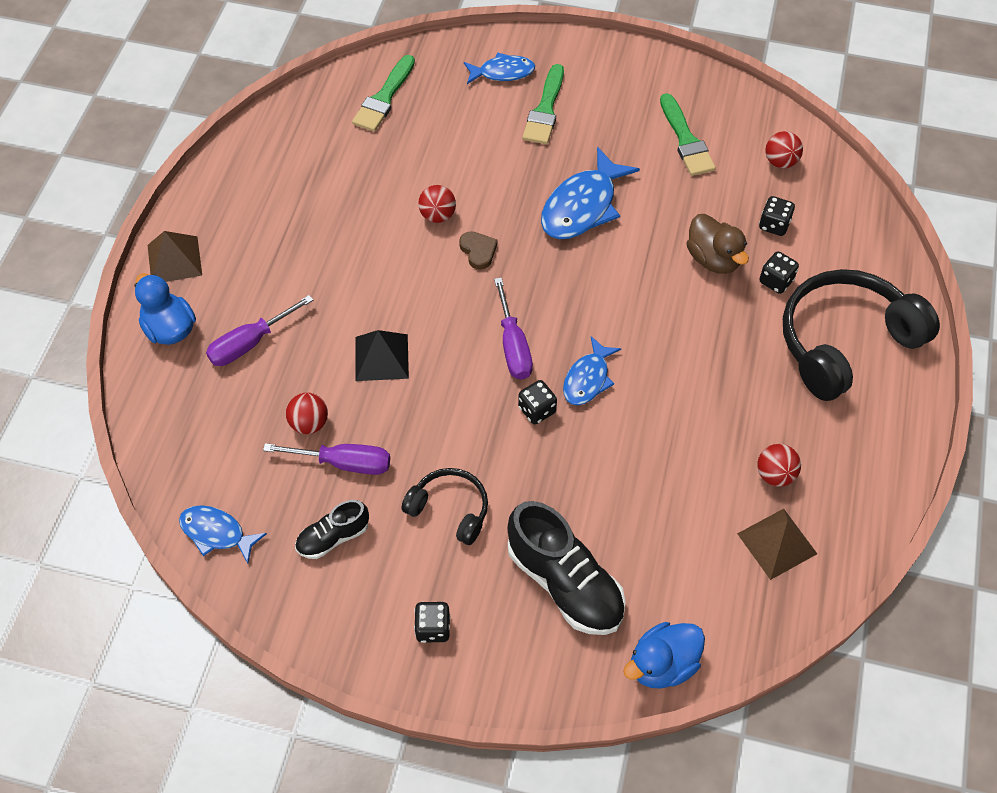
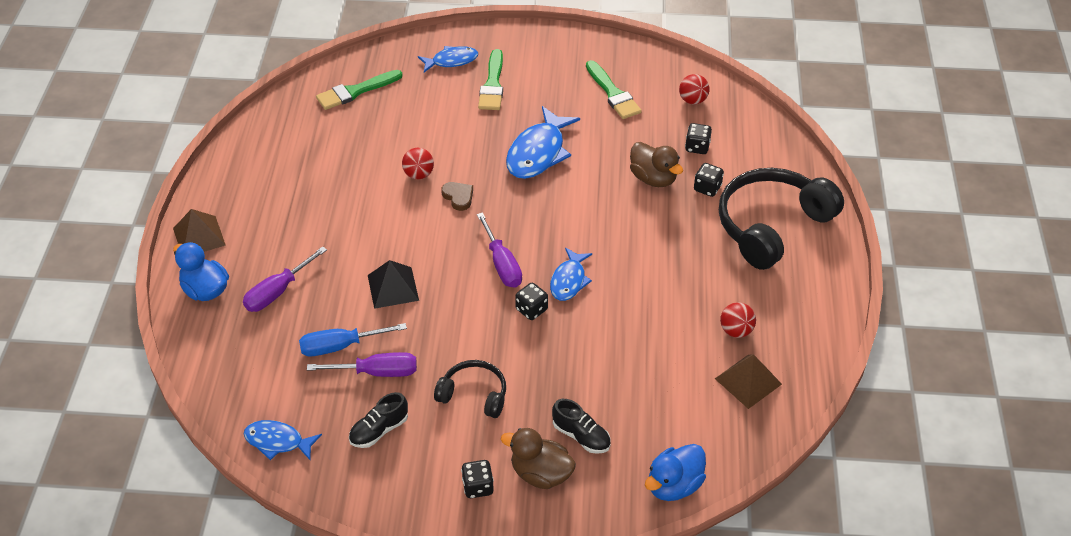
camera: 10 degrees left, 10 degrees down
(309, 423) = (341, 346): red ball -> blue screwdriver
(384, 98) = (355, 91): green brush -> green brush turned 45 degrees clockwise
(508, 624) = (540, 474): none -> brown duck
(565, 583) = (581, 436): black shoe -> black shoe, size x0.54

